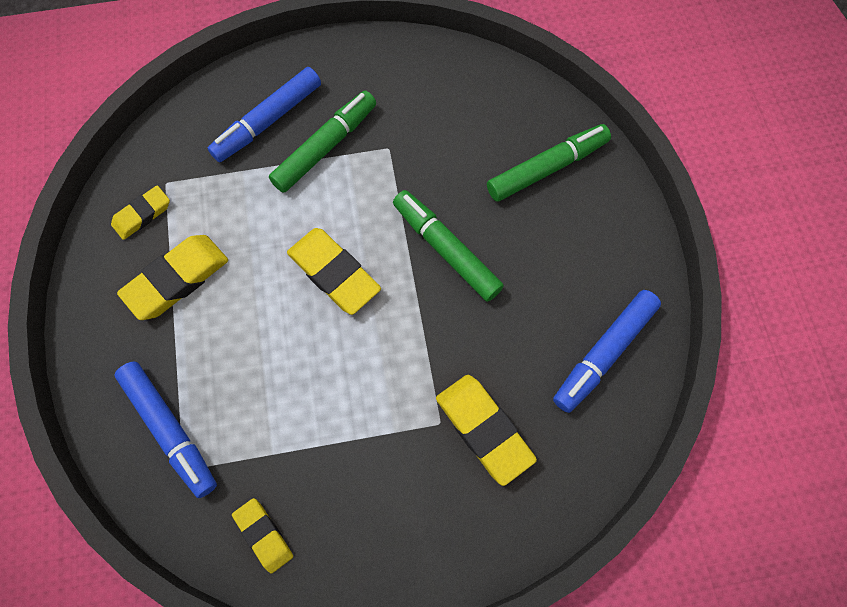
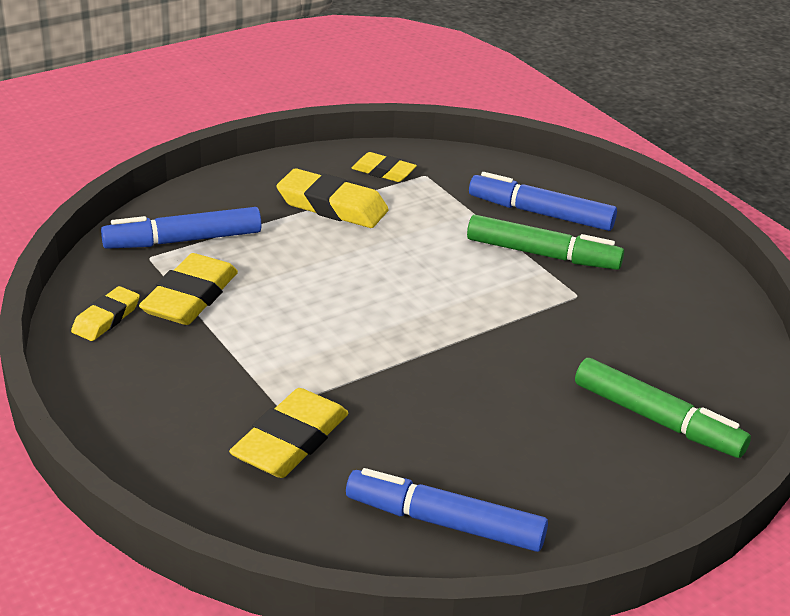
camera: 65 degrees right, 35 degrees down
(170, 430) = (183, 240): blue marker -> blue marker turned 45 degrees clockwise
(334, 273) = (403, 294): yellow eraser -> yellow eraser (190, 297)
(446, 249) = (487, 364): green marker -> none

